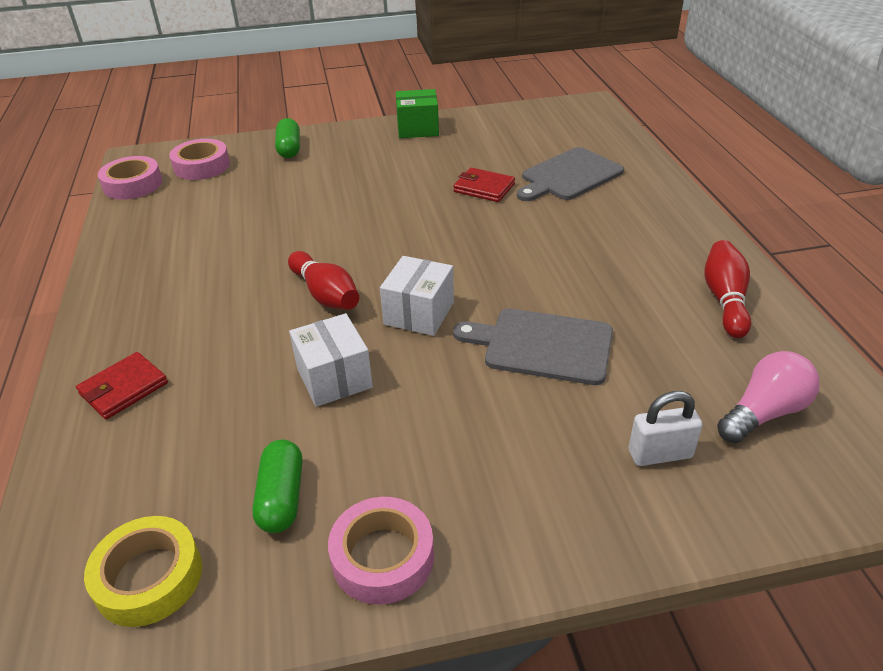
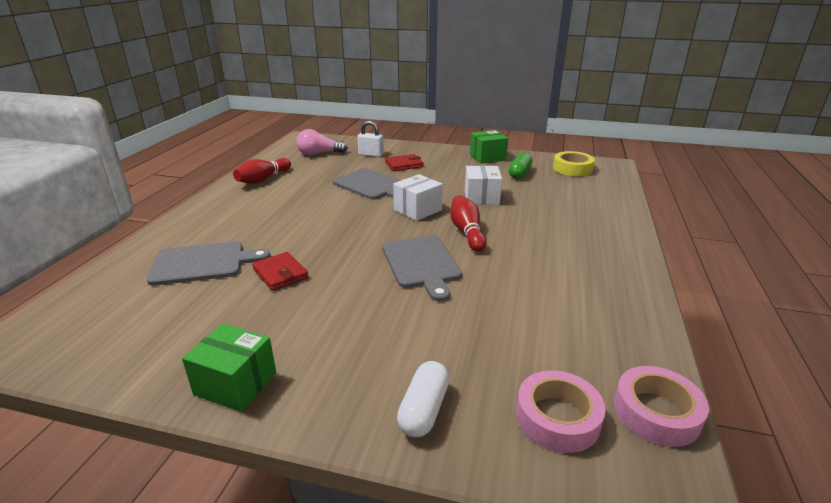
camera: 155 degrees left, 10 degrees down
(124, 388) = (599, 218): red wallet -> red wallet (404, 165)
(289, 148) = (423, 409): green capsule -> white capsule
(355, 236) = (421, 264): none -> grey cutting board
(383, 557) = (487, 157): pink tape -> green box

